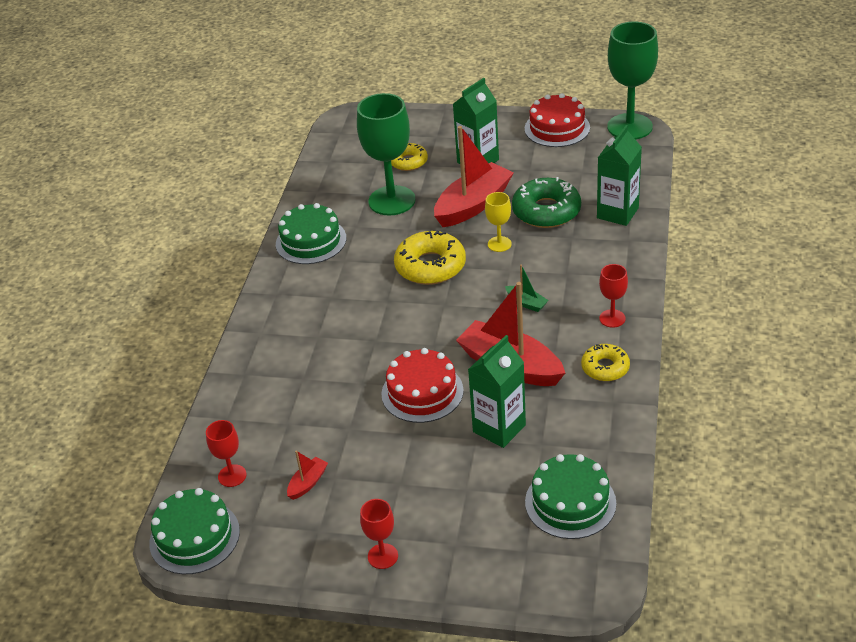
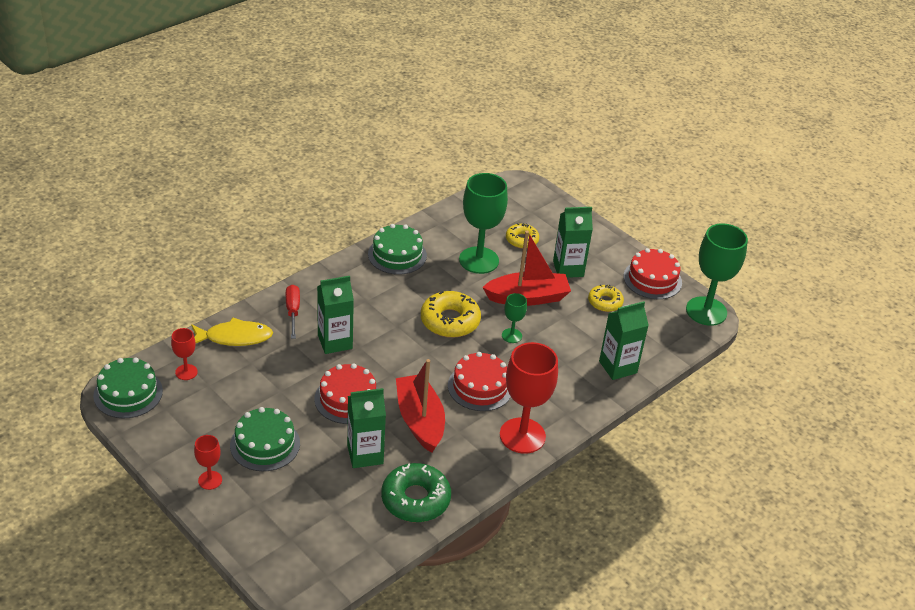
camera: 30 degrees right, 0 degrees up
(242, 411) = (234, 337): none -> yellow fish
(272, 351) = (293, 311): none -> red screwdriver
(308, 483) = (220, 407): red boat -> none
(347, 351) = (335, 342): none -> green carton
(499, 244) = (511, 335): yellow goblet -> green goblet
(526, 303) = (480, 387): green boat -> red cake
(546, 211) = (570, 334): green donut -> green donut (415, 499)
(570, 502) = (350, 530): green cake -> green cake (265, 444)
(605, 368) = (477, 464): yellow donut -> yellow donut (605, 302)
(612, 318) = (522, 435): red goblet -> red goblet, size x2.07

